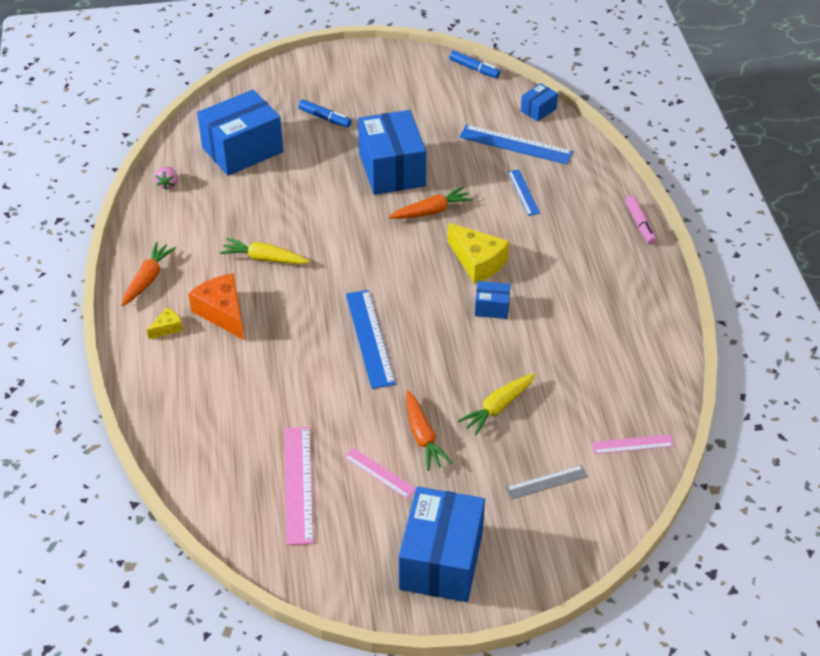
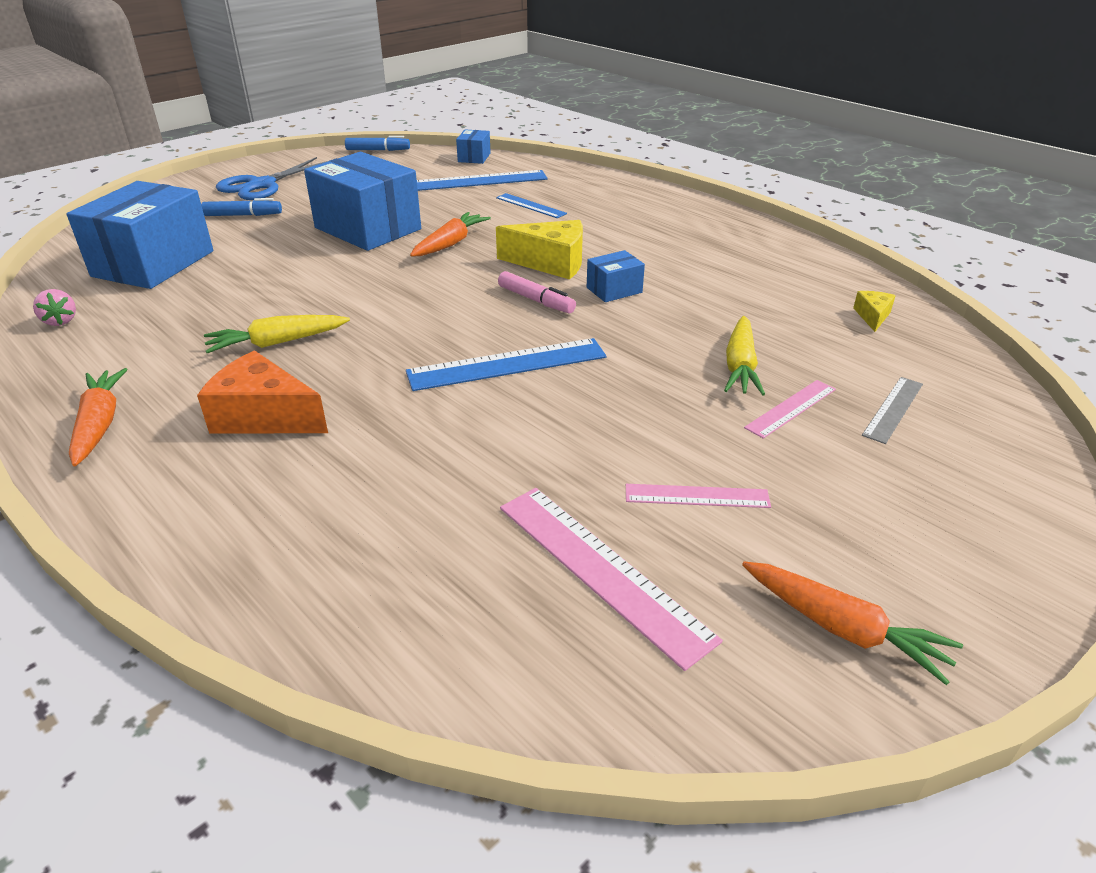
camera: 35 degrees left, 10 degrees down
(167, 328) = (182, 467): yellow cheese -> yellow cheese (872, 316)
(360, 84) = (262, 185): none -> blue scissors
(370, 338) = (507, 364): blue ruler -> blue ruler turned 60 degrees counterclockwise
(423, 436) = (697, 430): orange carrot -> orange carrot (843, 629)
(441, 560) = (915, 558): blue box -> none
(632, 444) = (914, 339): pink ruler -> pink ruler (791, 408)
(640, 224) = (668, 194): pink marker -> pink marker (536, 300)

